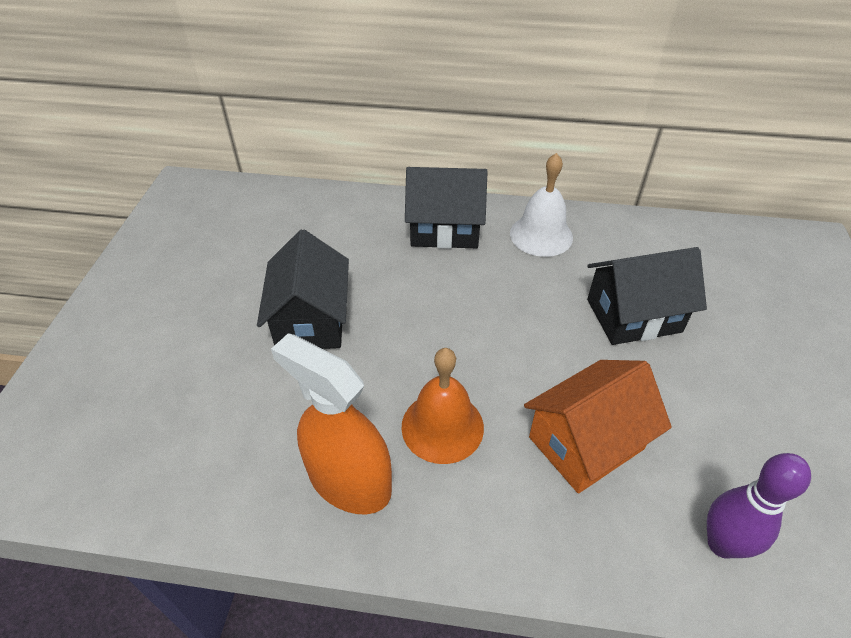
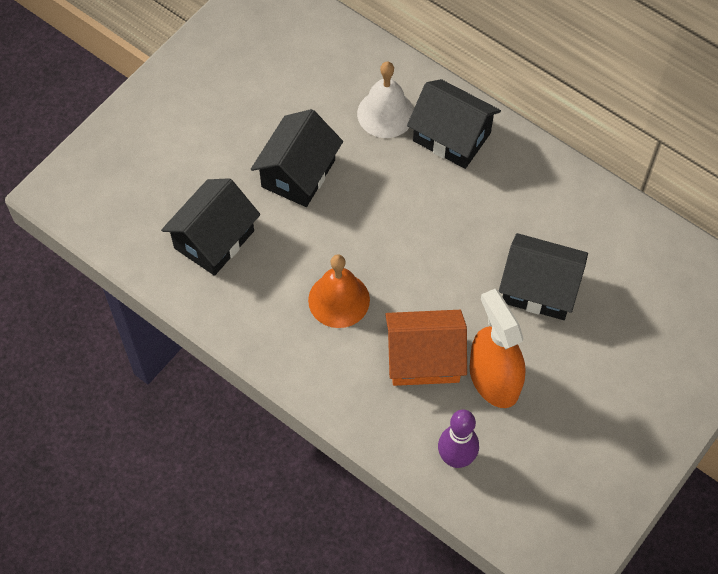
camera: 30 degrees right, 15 degrees up
(247, 432) = (214, 239): none -> black house
(349, 481) = (259, 304): orange spray bottle -> orange spray bottle (494, 379)
(541, 235) = (527, 181): white bell -> white bell (385, 113)

